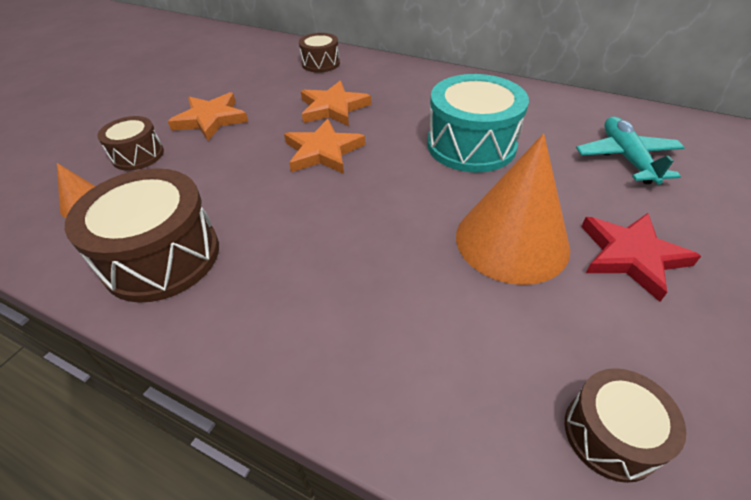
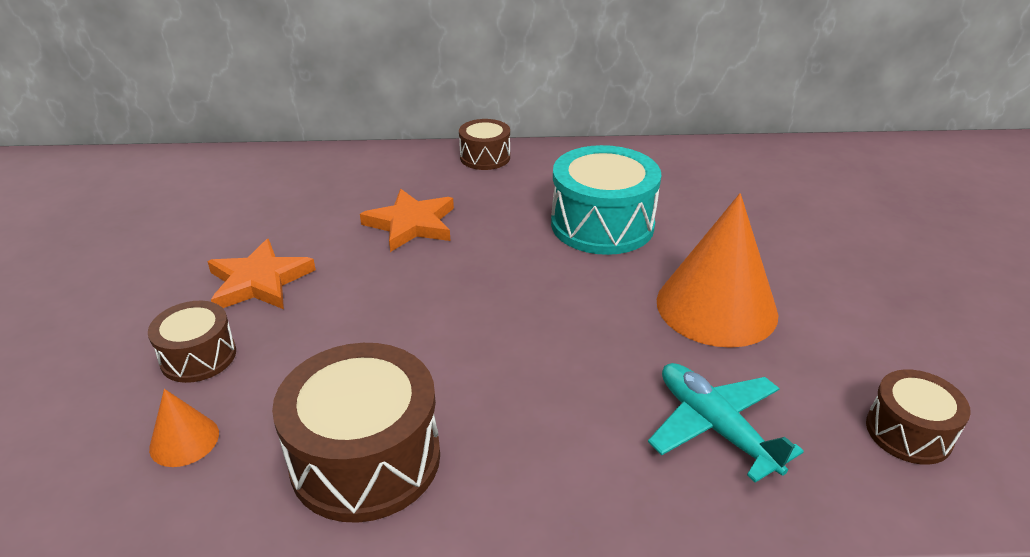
camera: 30 degrees left, 10 degrees down
(321, 63) = (342, 173): brown drum -> brown drum (485, 157)
(323, 151) = (447, 278): orange star -> none
(626, 158) = (751, 197): turquoise plane -> turquoise plane (715, 427)
(631, 256) = (820, 286): red star -> none

